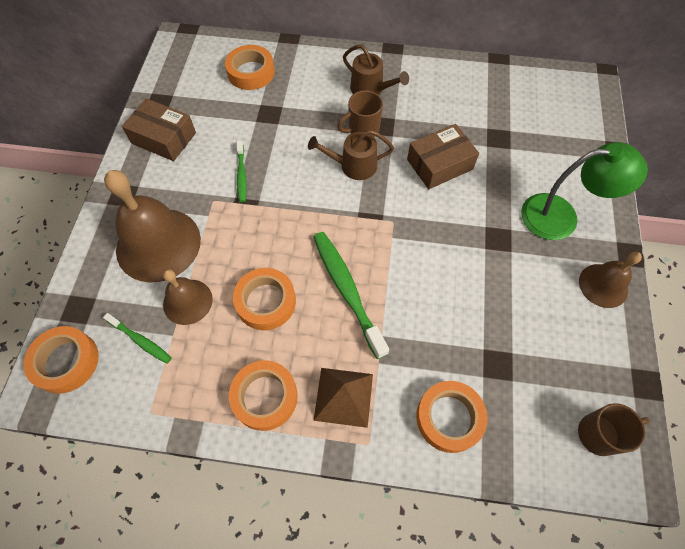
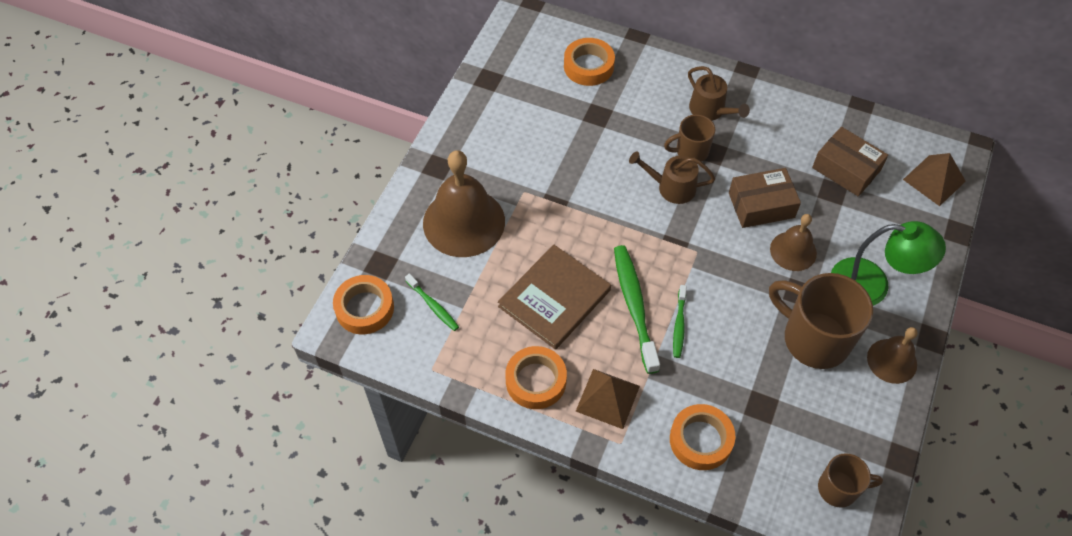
camera: 15 degrees right, 5 degrees down
(163, 138) = (487, 118): brown box -> brown box (846, 169)
(187, 301) = (482, 281): brown bell -> brown bell (793, 251)
(241, 175) = (557, 172): green toothbrush -> green toothbrush (679, 325)
(266, 302) = (554, 298): orange tape -> brown book
(525, 281) = (813, 338): none -> brown mug
(581, 110) = (934, 180): none -> brown pyramid

